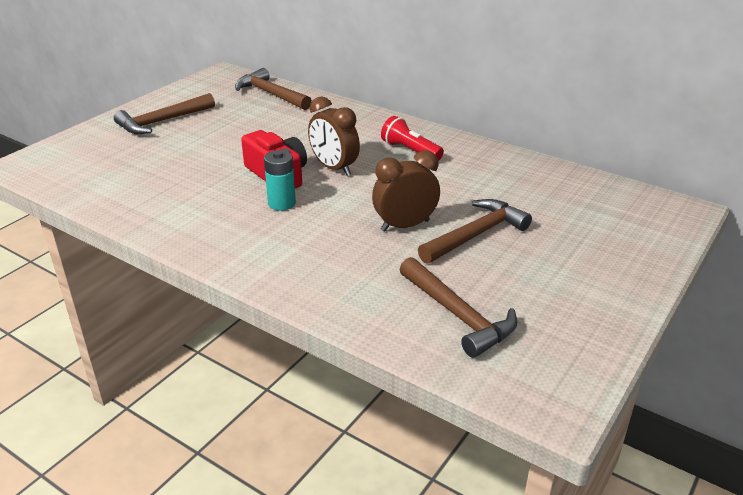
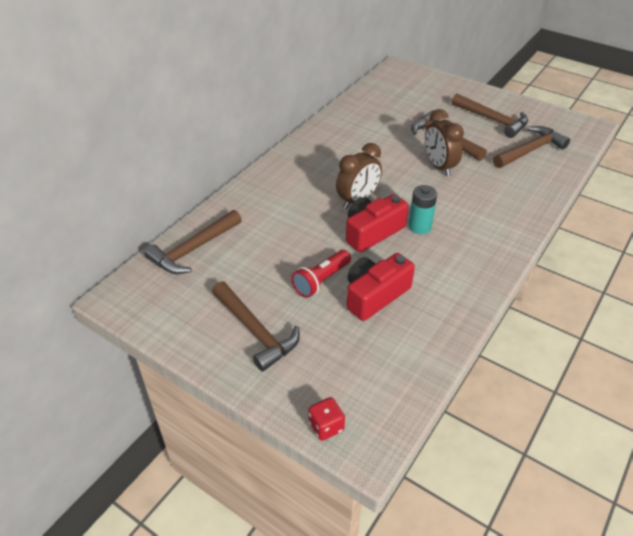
camera: 90 degrees left, 10 degrees up
(50, 149) = (326, 426): none -> red dice
(182, 173) = (375, 295): none -> red camera
(410, 151) = (326, 161): red flashlight -> red flashlight (321, 280)
(544, 287) = (492, 120): none -> brown hammer

